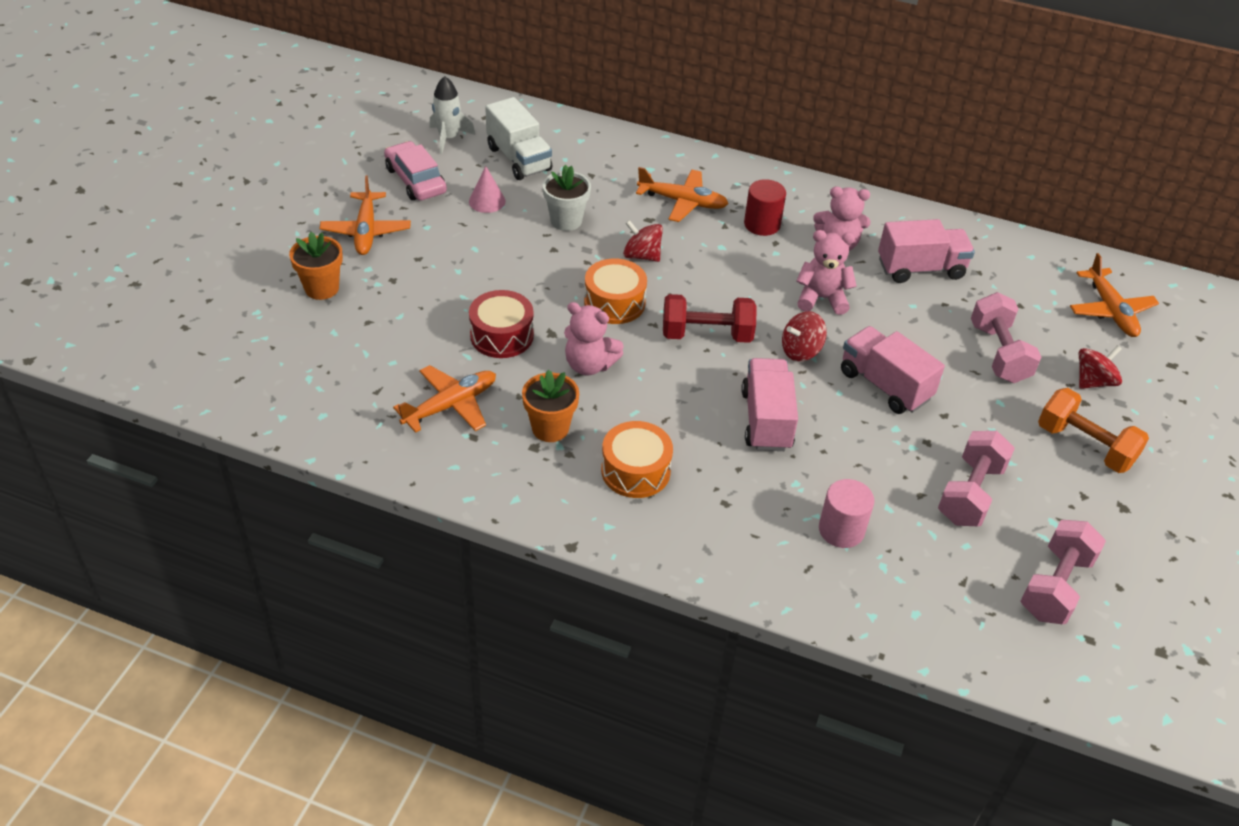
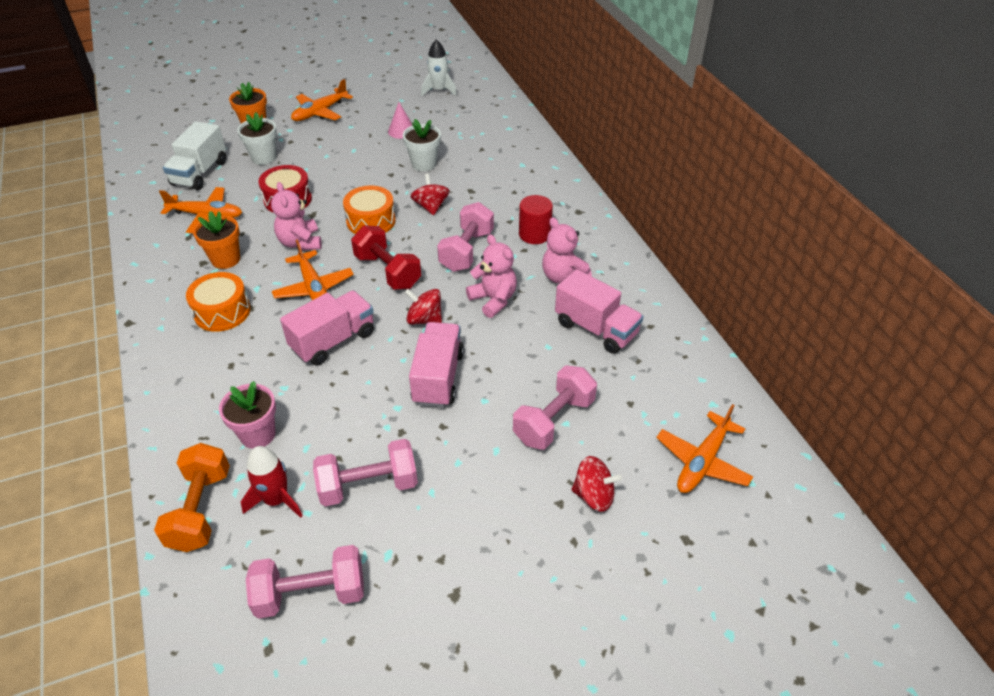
camera: 50 degrees right, 0 degrees up
(397, 313) = (264, 157): none -> white flower pot
(416, 180) = (386, 101): pink car -> none
(519, 159) = (456, 119): white truck -> white truck (200, 173)
(682, 202) = (508, 193): orange plane -> orange plane (314, 288)
(736, 273) = (467, 251): none -> pink dumbbell
(841, 530) = (258, 434): pink cylinder -> pink flower pot
(933, 557) = (276, 499): none -> red rocket
(1085, 446) = (504, 529): orange dumbbell -> orange dumbbell (201, 509)

